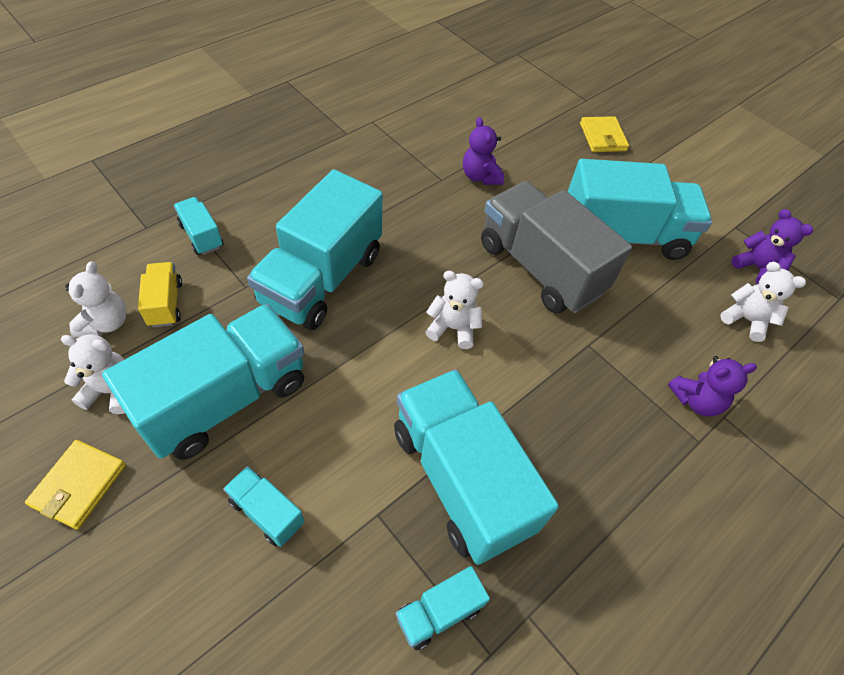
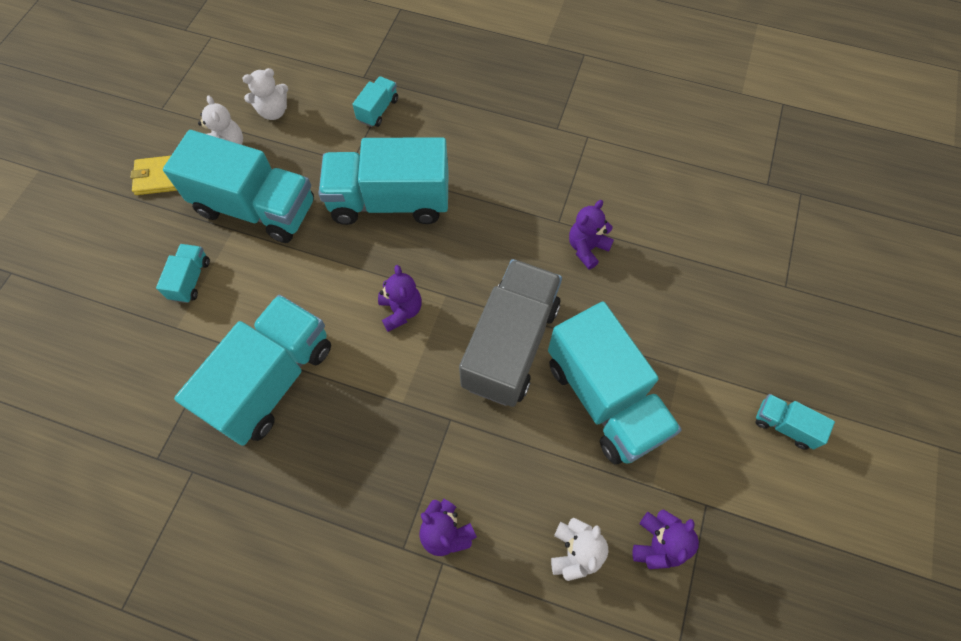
camera: 65 degrees right, 10 degrees up
(165, 303) = (308, 130): yellow truck -> none
(439, 612) = (170, 413): turquoise truck -> turquoise truck (784, 425)
(453, 328) = (401, 311): white teddy bear -> purple teddy bear
(602, 137) = (737, 325): yellow wallet -> none

